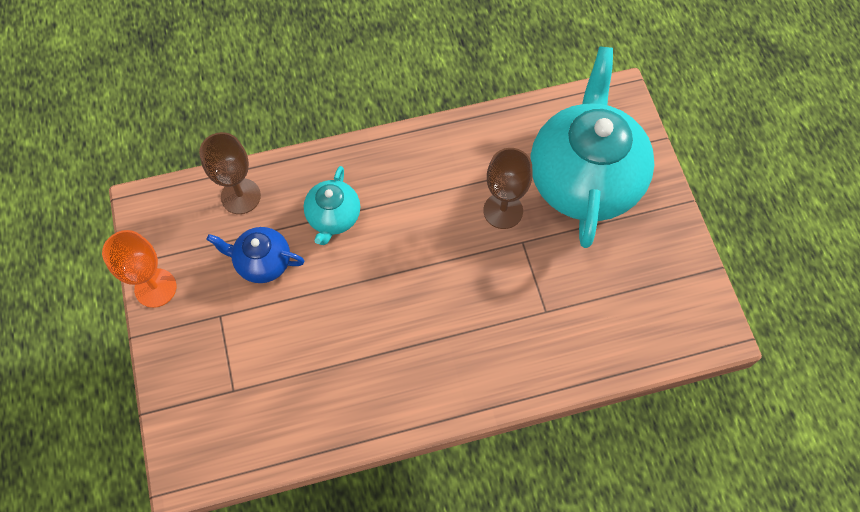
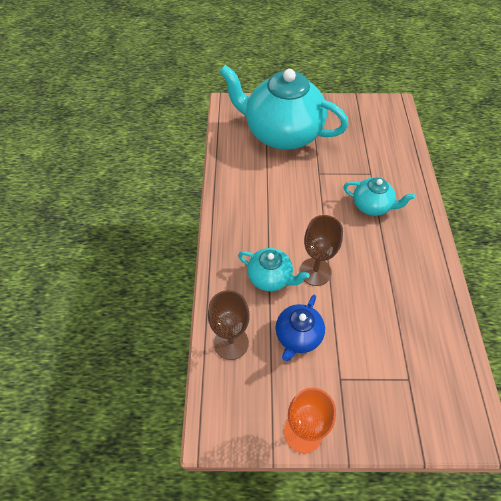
camera: 75 degrees left, 10 degrees down
(483, 321) = (372, 206): none -> turquoise teapot
(503, 211) = (293, 177): brown goblet -> brown goblet (315, 271)

